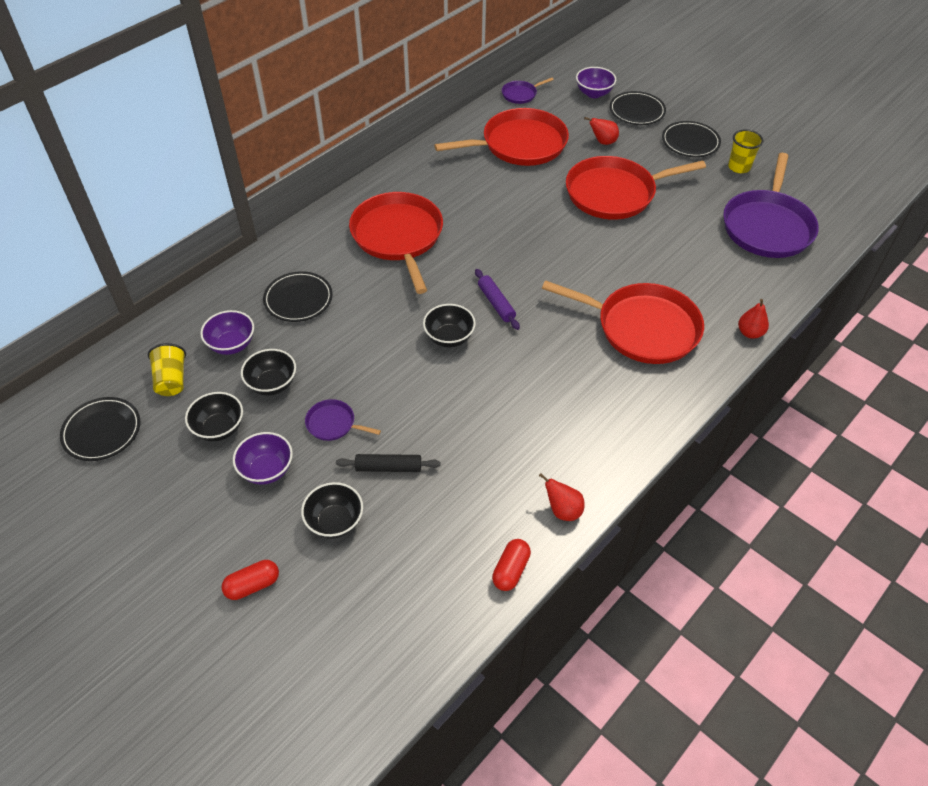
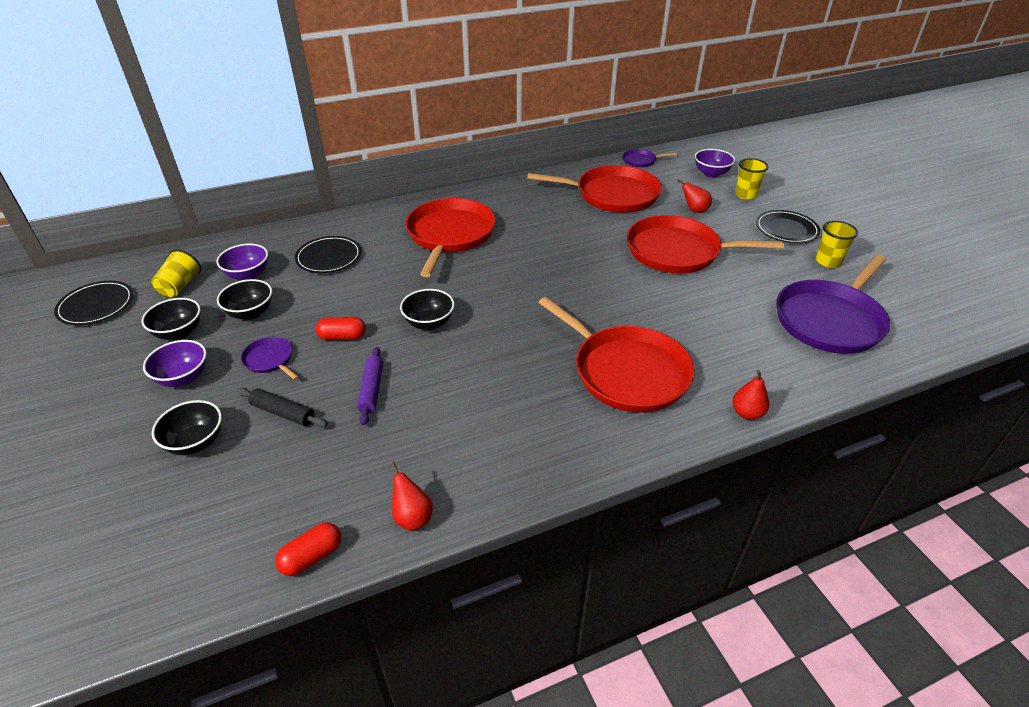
camera: 25 degrees right, 10 degrees down
(252, 585) = (80, 470): red capsule -> red capsule (342, 337)
(496, 303) = (495, 308): purple rolling pin -> purple rolling pin (371, 390)
(637, 111) = (745, 195): black plate -> yellow cup

